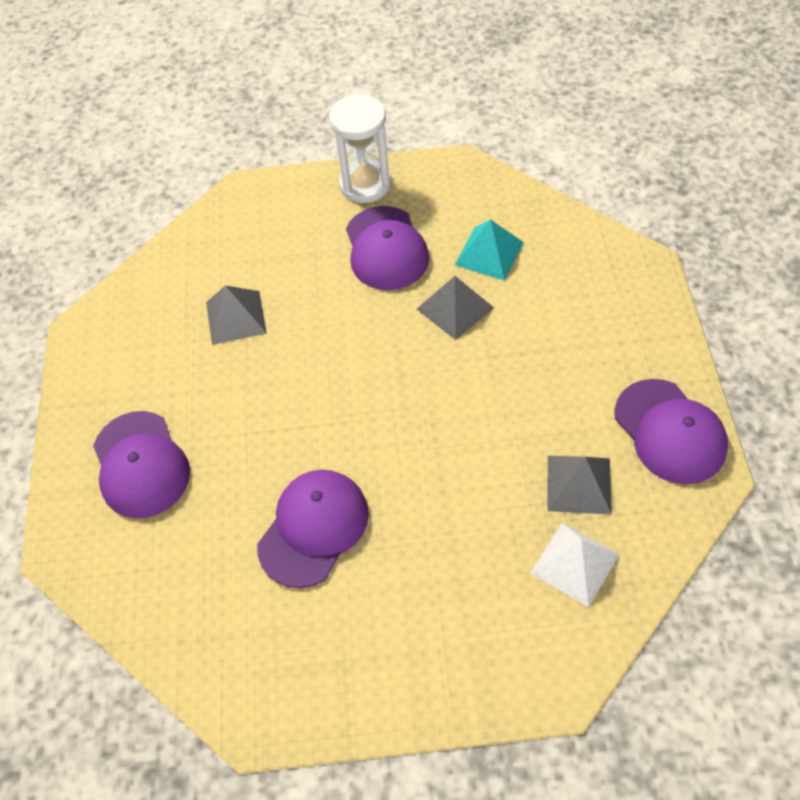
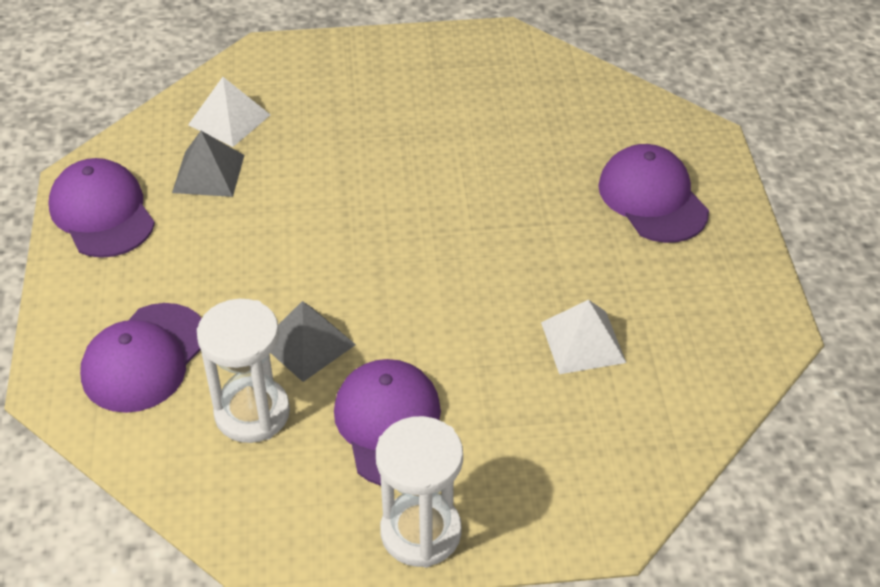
camera: 175 degrees right, 10 degrees down
(235, 317) = (583, 342): grey pyramid -> white pyramid
(313, 528) = (467, 147): purple cap -> purple cap (145, 358)
(489, 253) = (252, 413): turquoise pyramid -> white hourglass

